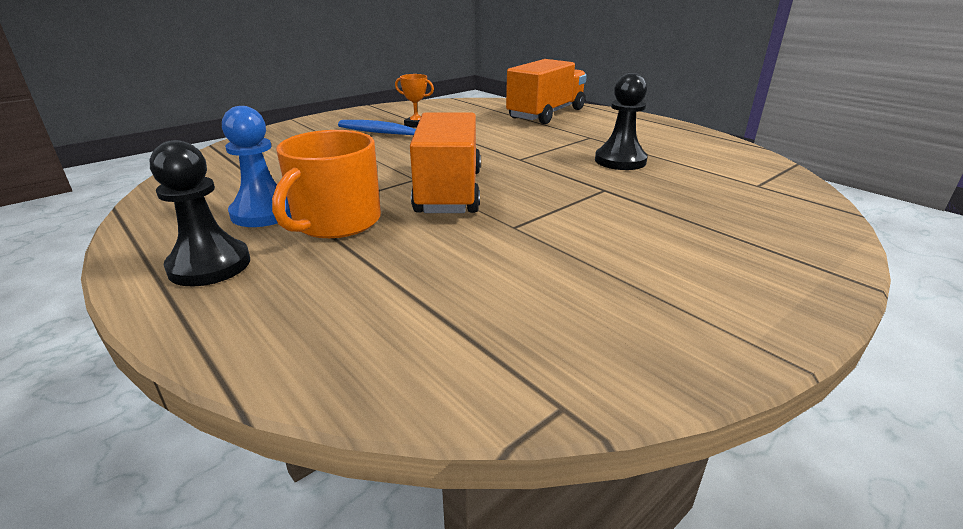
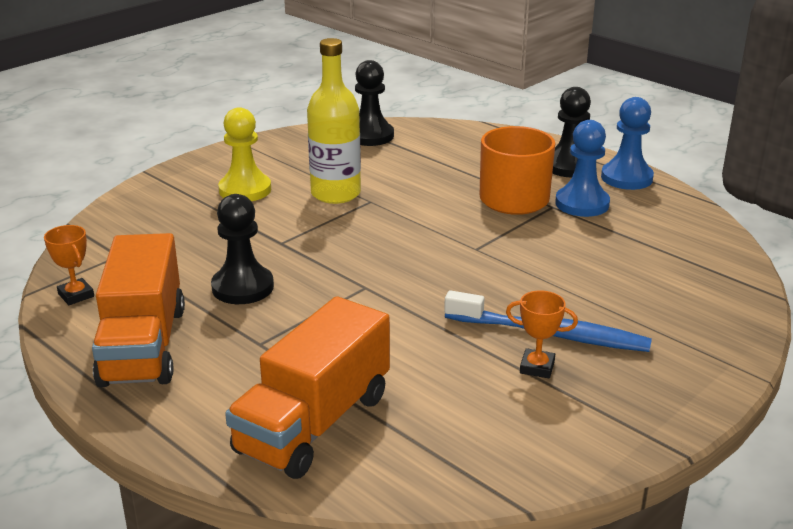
camera: 175 degrees right, 0 degrees up
(158, 243) = (626, 178): none -> blue pawn
(449, 192) = (434, 232): orange truck -> orange truck (144, 345)
(510, 359) = (370, 136): none -> black pawn
(559, 237) = (335, 194): none -> yellow bottle
(685, 247) = (245, 190): none -> yellow pawn
(754, 161) = (76, 295): none -> orange trophy

